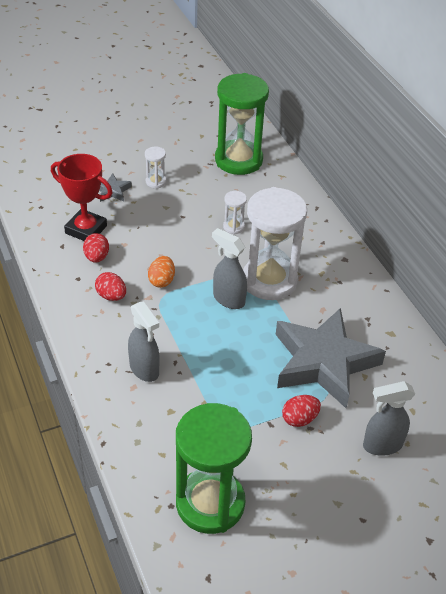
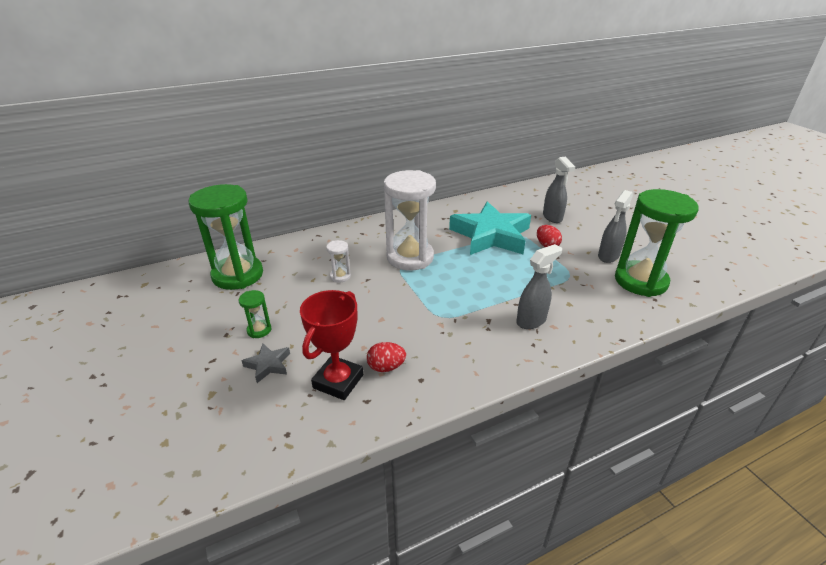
camera: 90 degrees left, 10 degrees down
(111, 296) = (444, 350): red egg -> none
(155, 182) = (259, 330): white hourglass -> green hourglass
(162, 281) = (417, 317): orange egg -> none
(228, 299) = (435, 277): grey spray bottle -> grey spray bottle (608, 256)
(323, 362) = (491, 235): grey star -> turquoise star

